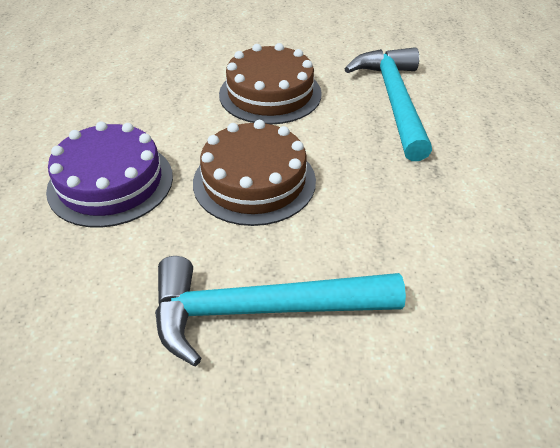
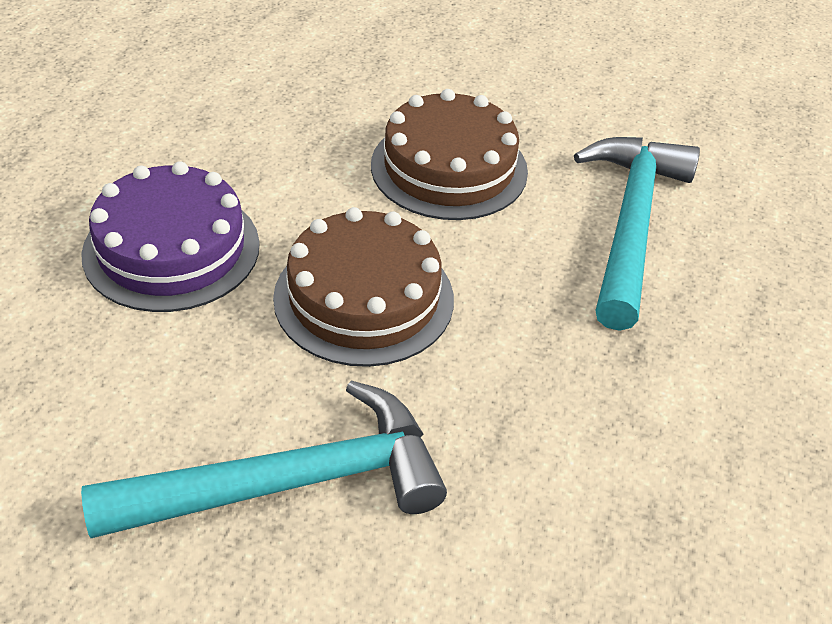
camera: 15 degrees right, 0 degrees up
(261, 311) = (289, 482): turquoise hammer -> turquoise hammer turned 150 degrees clockwise

